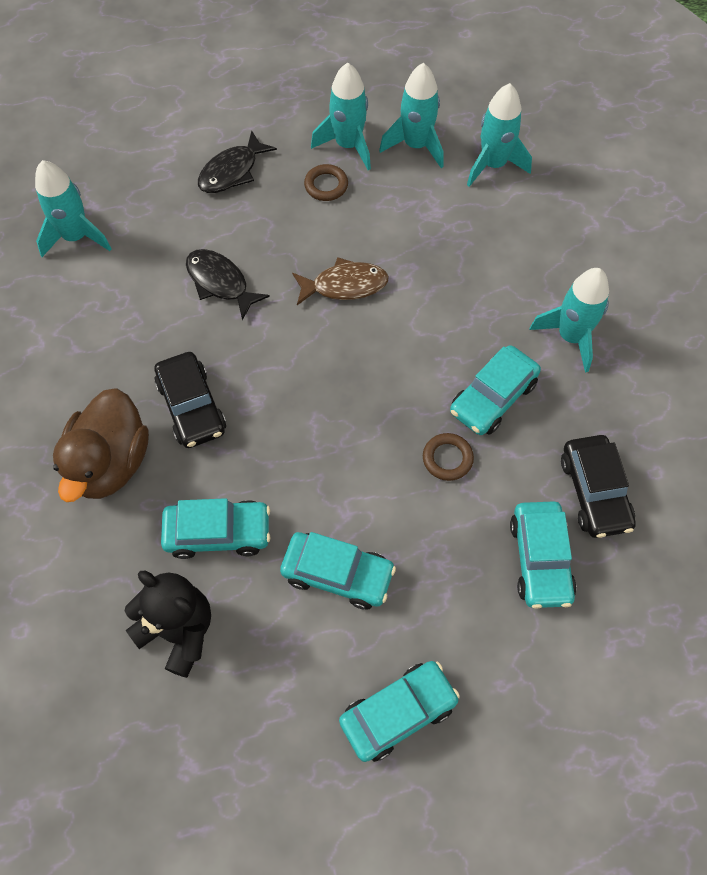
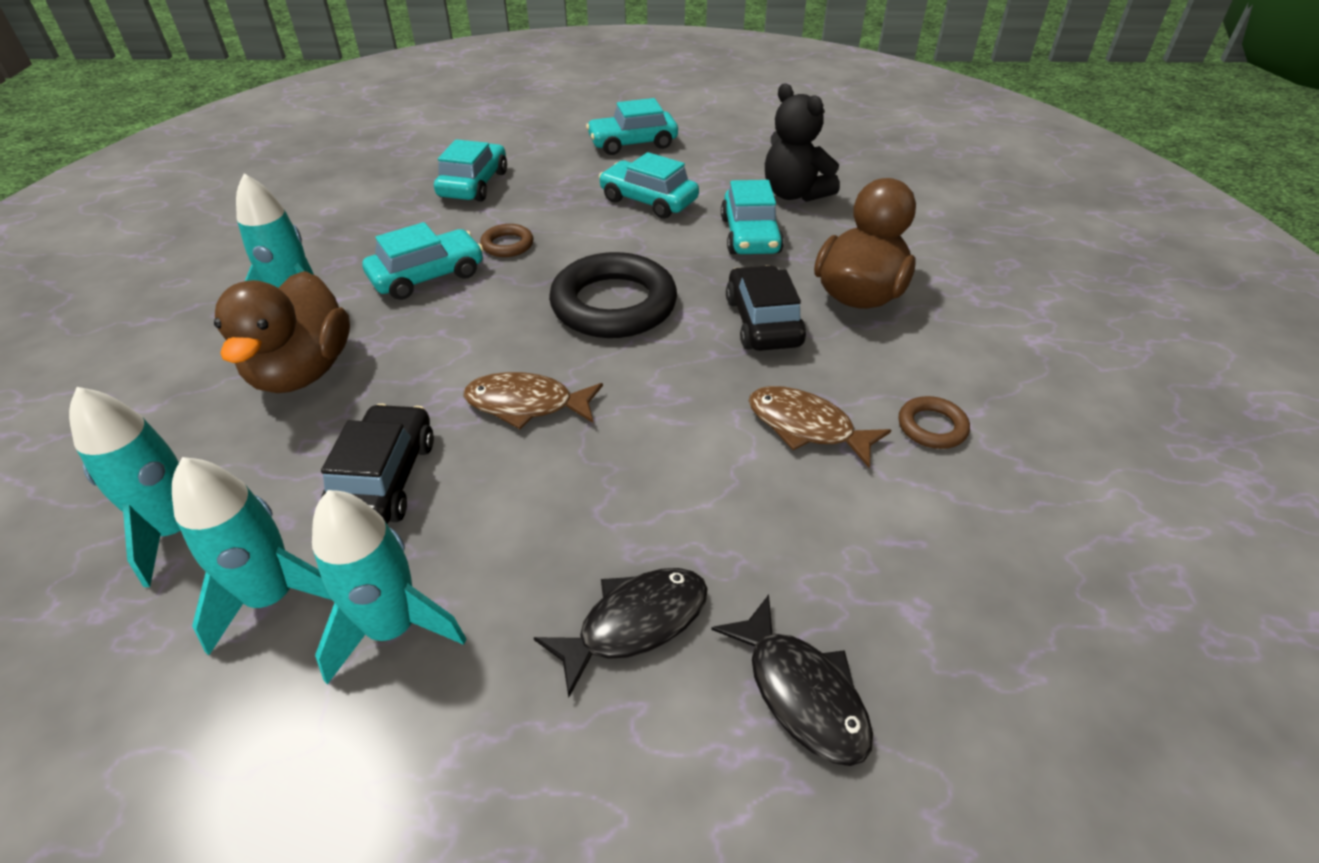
camera: 165 degrees left, 20 degrees down
(76, 237) = (936, 558): turquoise rocket -> none
(151, 309) = (806, 427): none -> brown fish
(218, 533) = (750, 235): turquoise car -> turquoise car turned 105 degrees counterclockwise
(220, 283) = (701, 441): black fish -> black fish (801, 692)
(319, 399) = (613, 304): none -> black ring
(326, 185) = (476, 555): brown ring -> brown ring (932, 427)
(515, 278) = (303, 371): none -> brown duck
(594, 492) = (393, 208): black car -> black car (384, 479)

